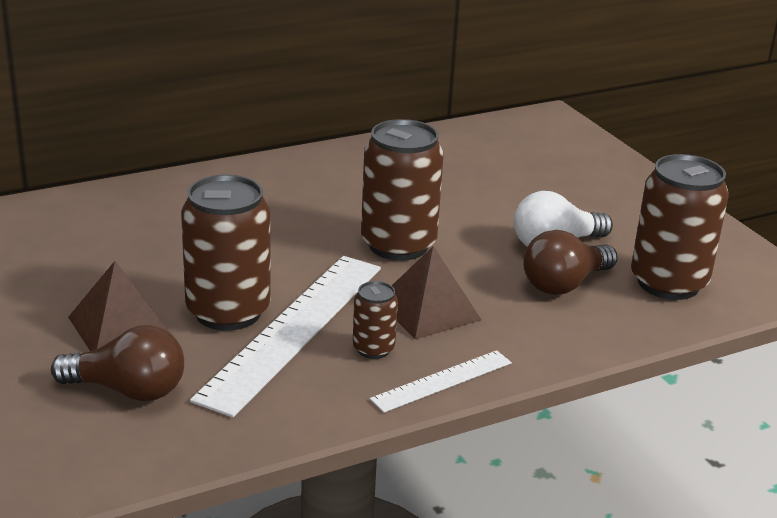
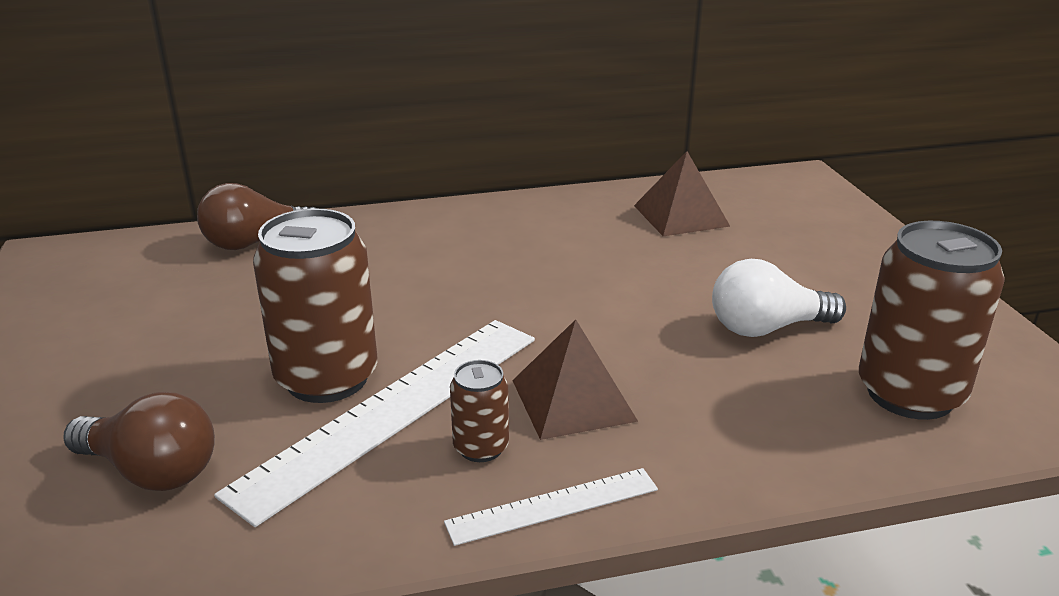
camera: 15 degrees right, 0 degrees up
(120, 326) = (193, 385): brown pyramid -> brown pyramid (681, 215)
(398, 245) = (568, 312): brown can -> none
(564, 284) = (764, 382): brown light bulb -> brown light bulb (255, 242)

